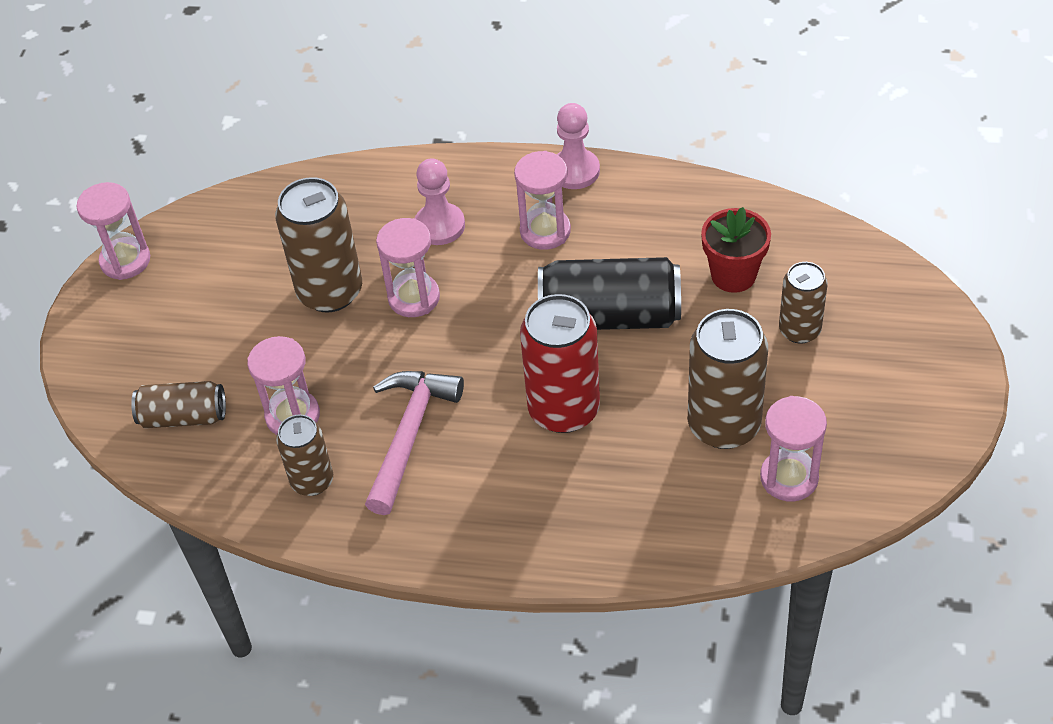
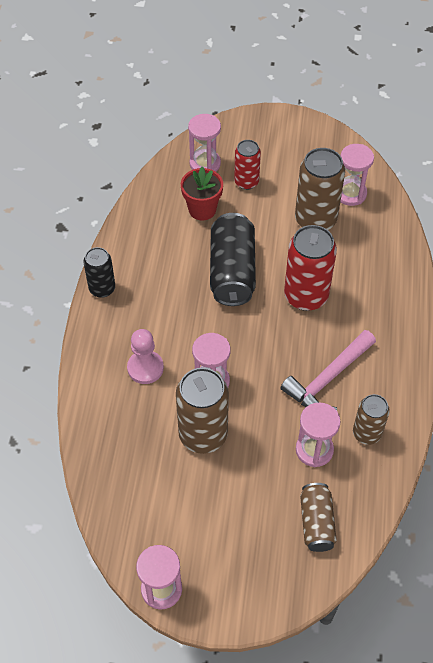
camera: 95 degrees left, 5 degrees up
(409, 435) = (328, 378): pink hammer -> pink hammer turned 60 degrees counterclockwise
(545, 231) = (156, 305): pink hourglass -> pink hourglass (205, 164)
(575, 171) = (102, 289): pink pawn -> black can
(799, 330) = (246, 182): brown can -> red can

